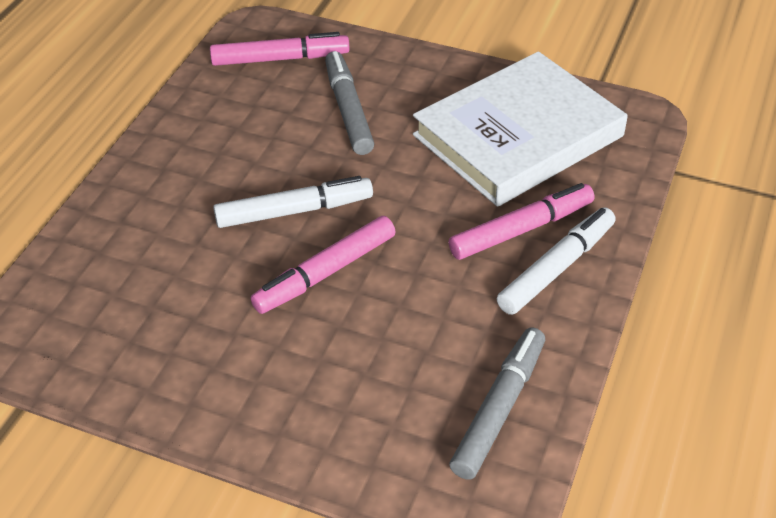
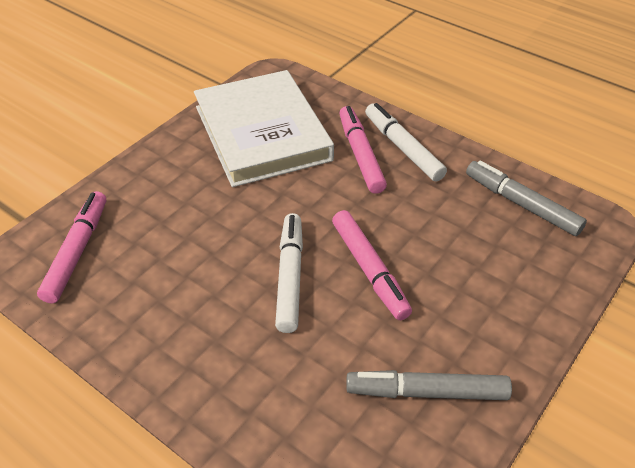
camera: 75 degrees left, 0 degrees up
(348, 110) = (179, 219): grey marker -> grey marker (426, 392)

